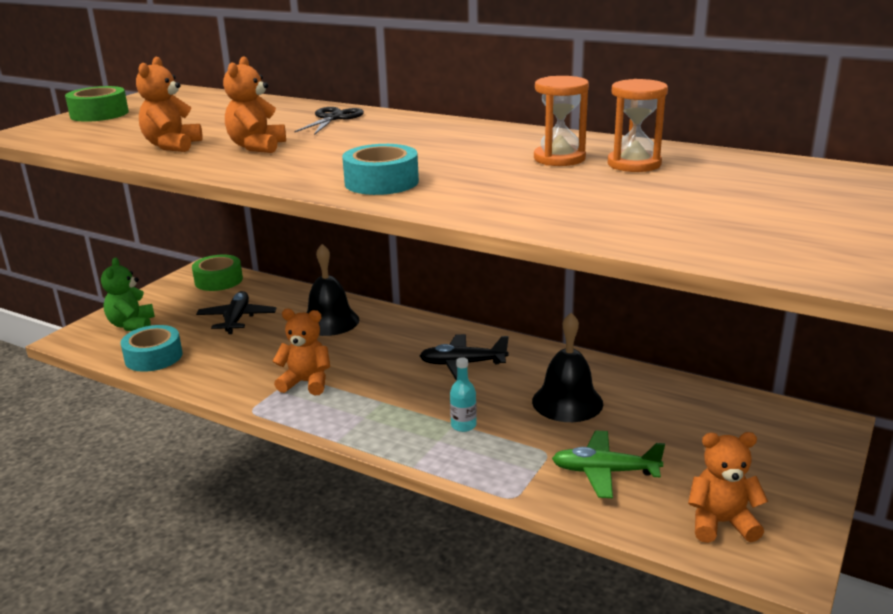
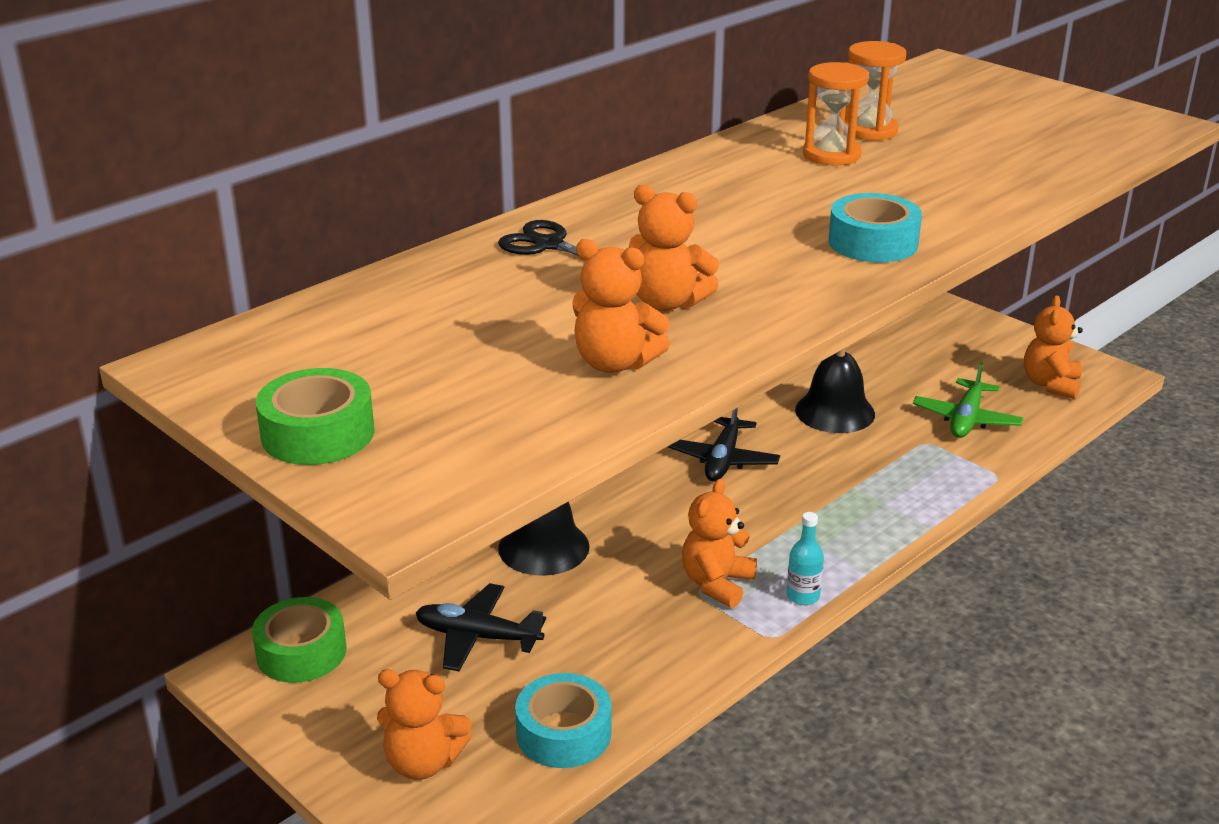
camera: 75 degrees left, 5 degrees up
(132, 325) = (423, 762): green teddy bear -> orange teddy bear
(463, 425) = (860, 482): turquoise bottle -> turquoise bottle (803, 596)

